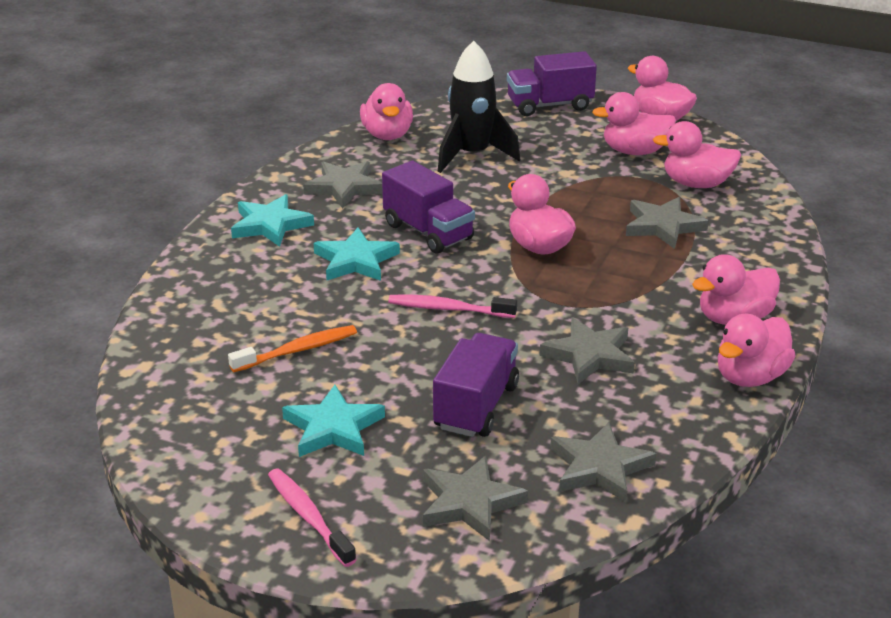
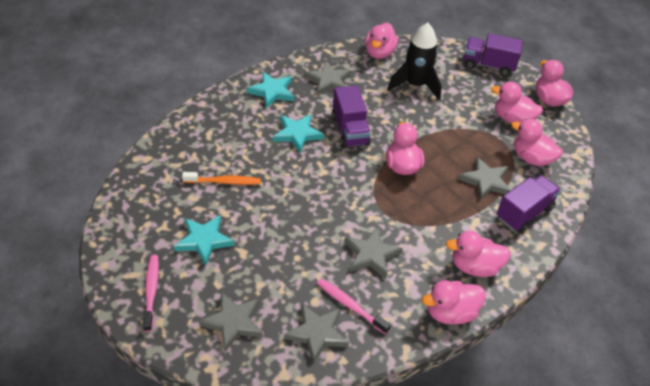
camera: 25 degrees right, 15 degrees up
(448, 309) = (320, 188): pink toothbrush -> pink toothbrush (350, 305)
(476, 406) = (284, 261): purple truck -> purple truck (524, 213)

